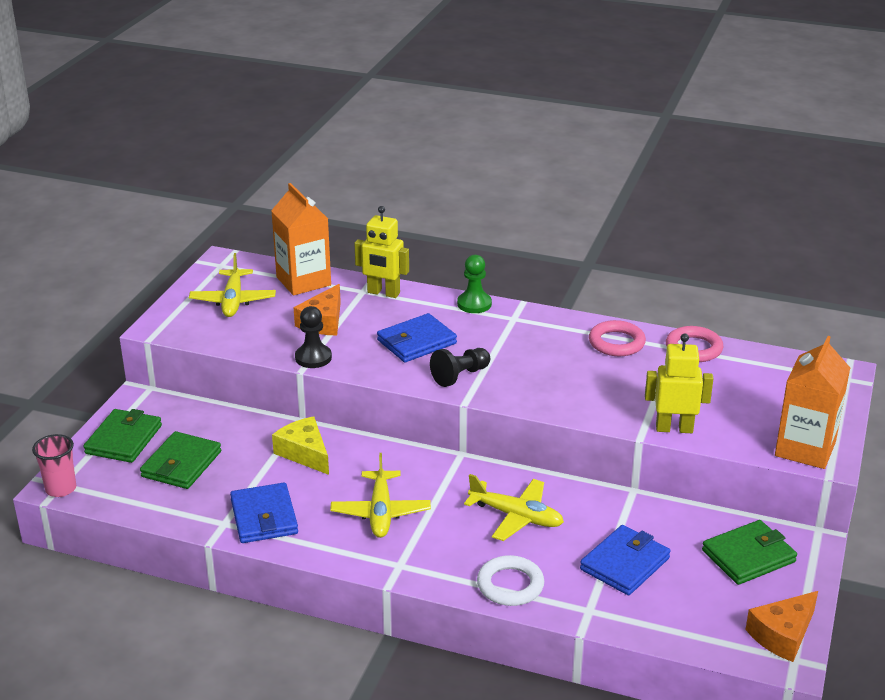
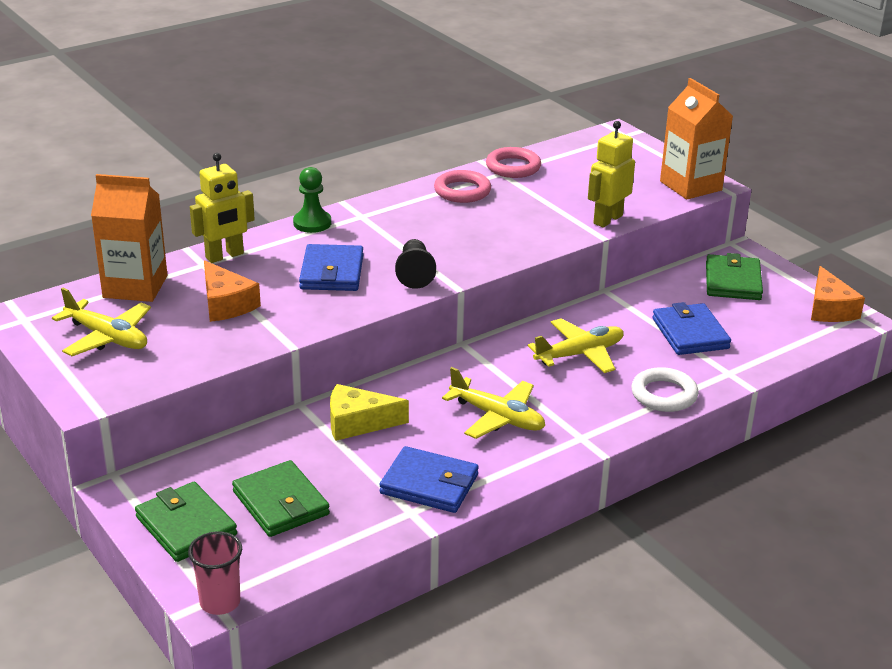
camera: 55 degrees left, 0 degrees up
(313, 358) = (280, 332): black pawn -> none

